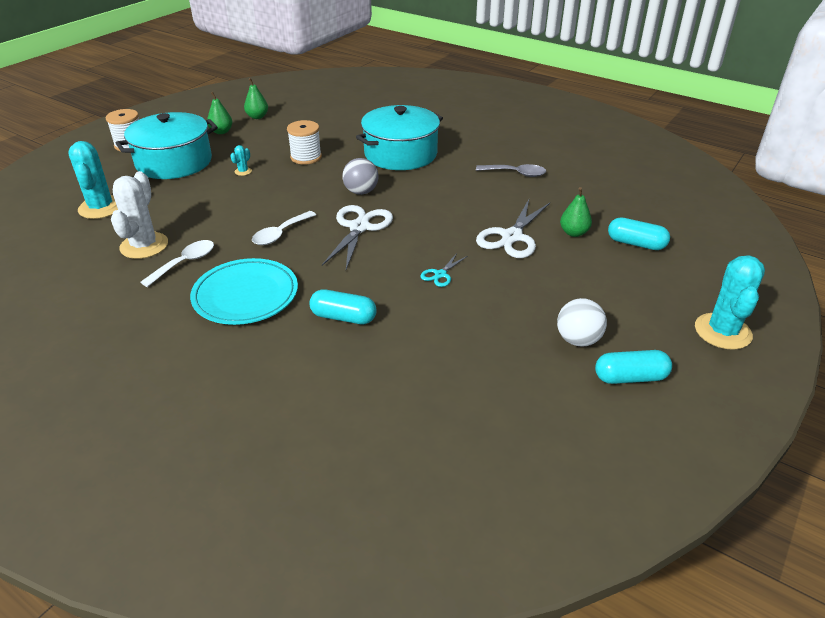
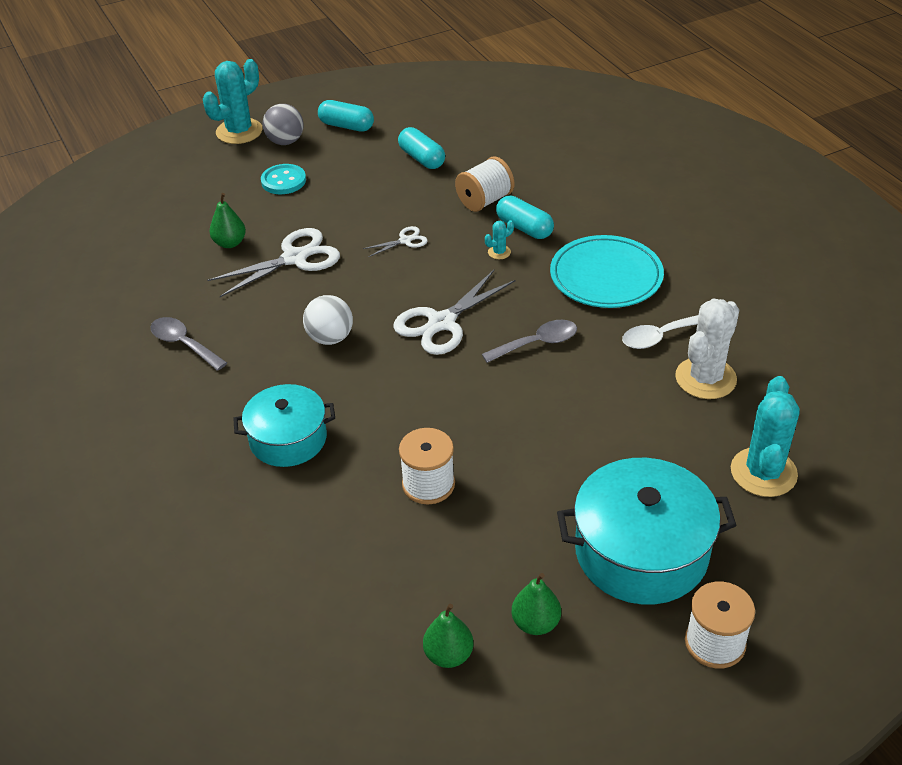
camera: 150 degrees left, 5 degrees up
(243, 171) = (538, 483): turquoise cactus -> turquoise cactus (499, 252)
(280, 234) = (537, 343): white spoon -> grey spoon
(361, 192) = (400, 380): grey ball -> grey ball (285, 141)
(400, 154) = (288, 439): turquoise pot -> turquoise pot, size x0.65
(401, 333) = (485, 201): none -> white spool
(440, 274) = (405, 240): turquoise scissors -> white scissors
(578, 340) = (351, 156): white ball -> white ball (330, 338)
(605, 294) = (283, 181): none -> turquoise button
(636, 244) = (190, 214): turquoise capsule -> turquoise capsule (422, 158)

